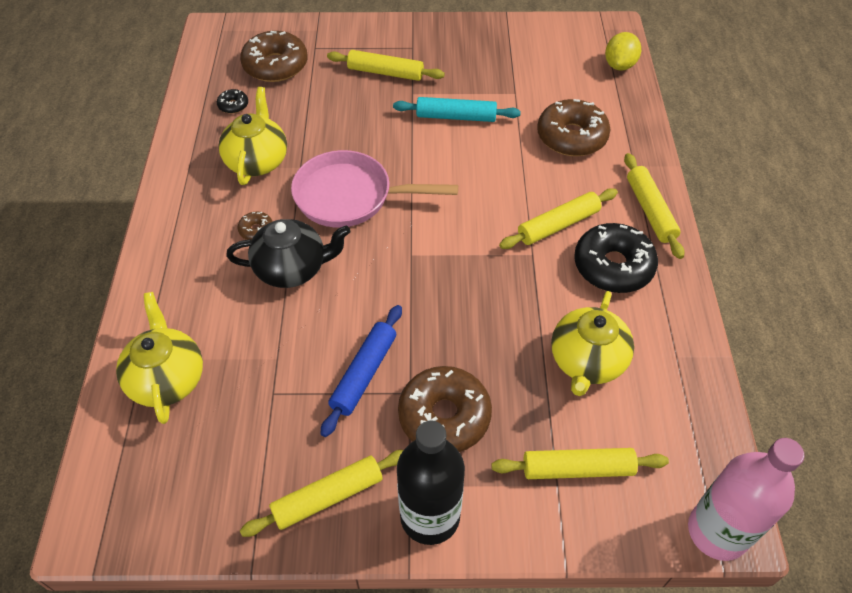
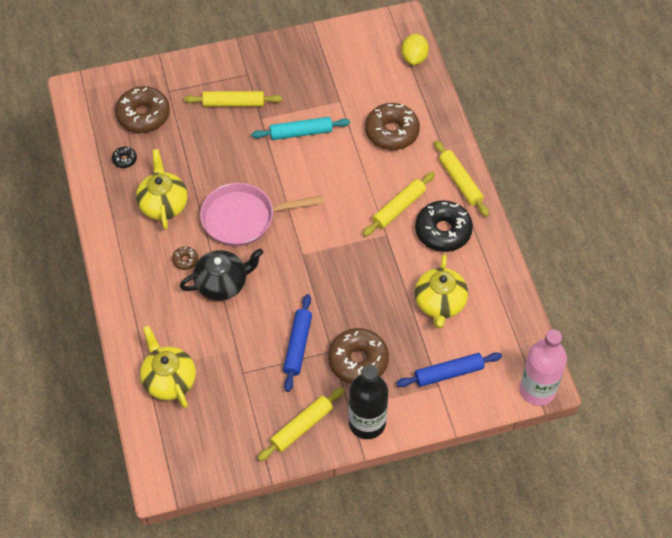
camera: 15 degrees left, 5 degrees up
(577, 469) = (448, 373): yellow rolling pin -> blue rolling pin

